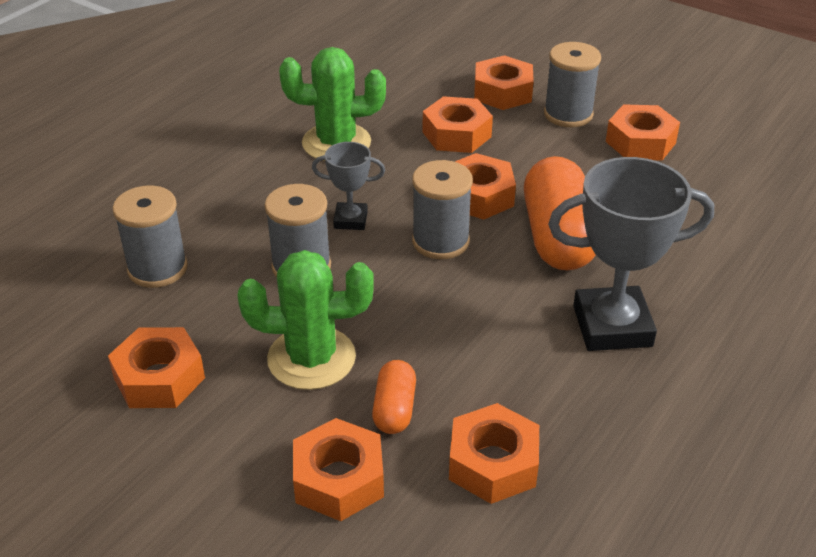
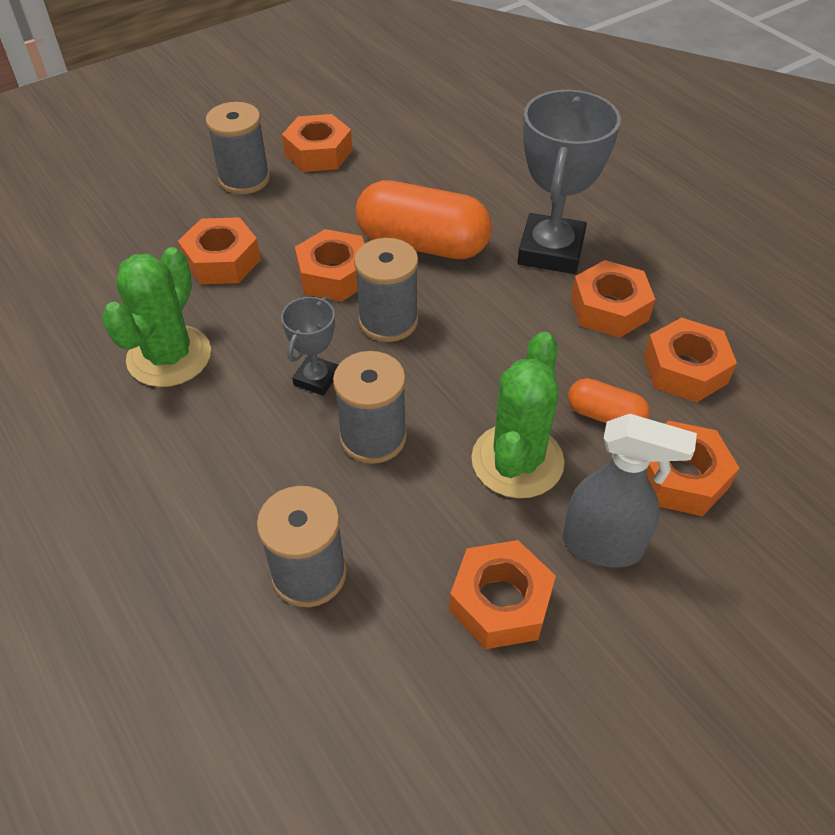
camera: 70 degrees left, 10 degrees up
(236, 433) = (603, 546): none -> grey spray bottle
(502, 92) = (173, 208): orange nut -> orange nut (609, 308)

